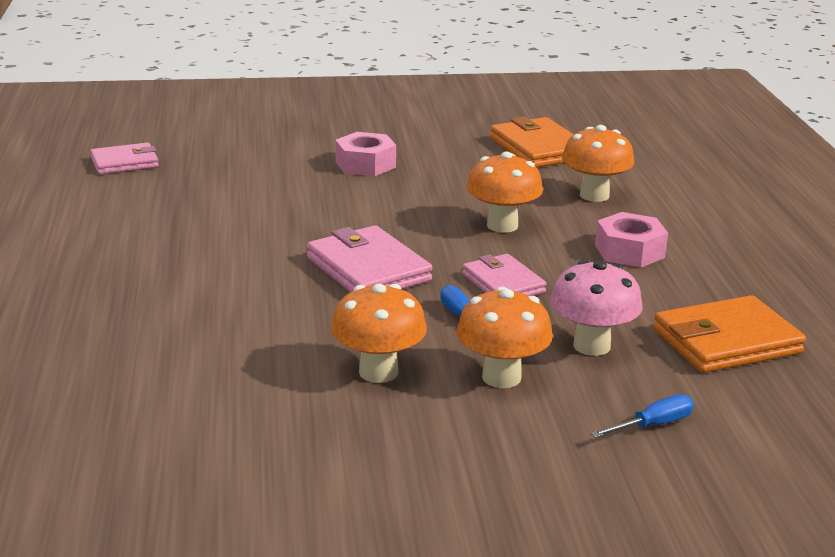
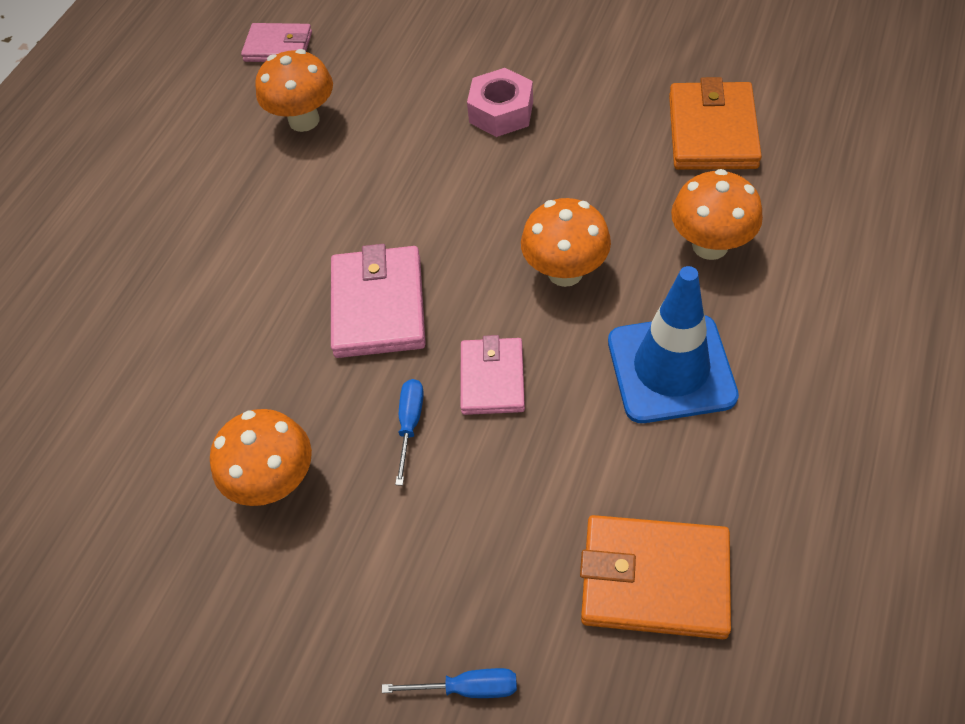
camera: 35 degrees right, 30 degrees up
(501, 377) = (379, 540): orange mushroom -> orange mushroom (304, 120)
(591, 346) = (504, 525): pink mushroom -> none
(629, 251) = (671, 368): pink nut -> blue traffic cone

